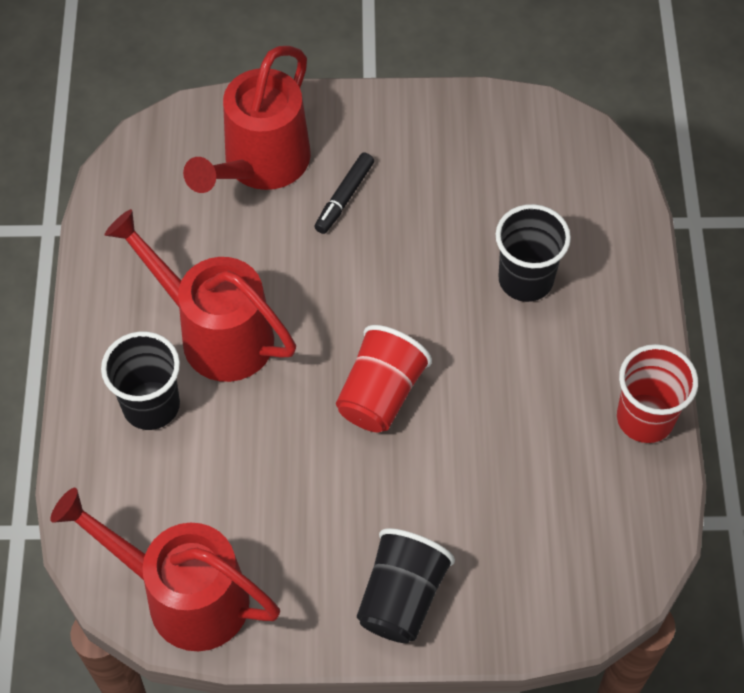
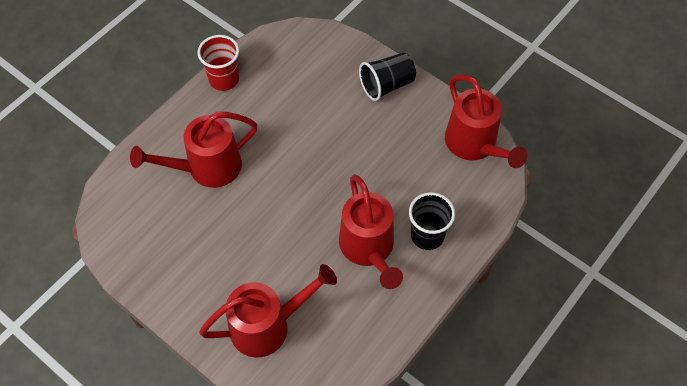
camera: 140 degrees left, 0 degrees up
(344, 197) = (244, 273): black marker -> none
(380, 394) = (320, 166): red cup -> none
(525, 280) = (206, 168): black cup -> red watering can

